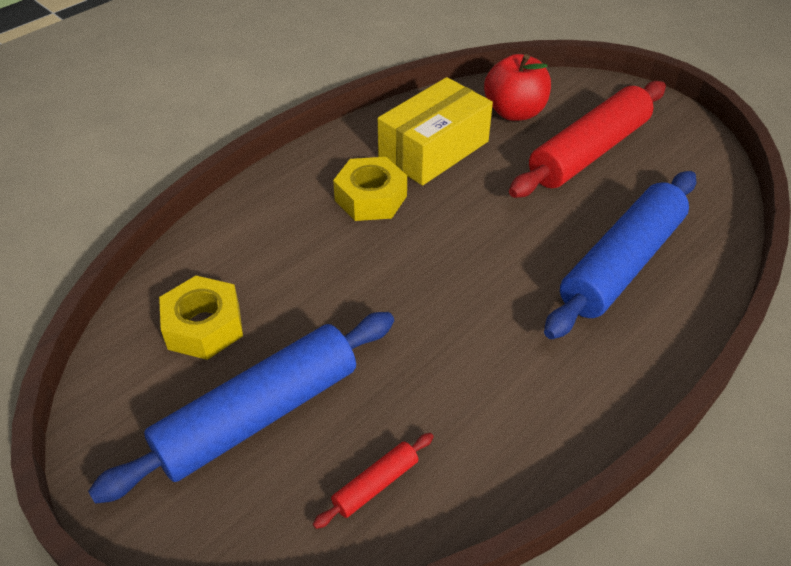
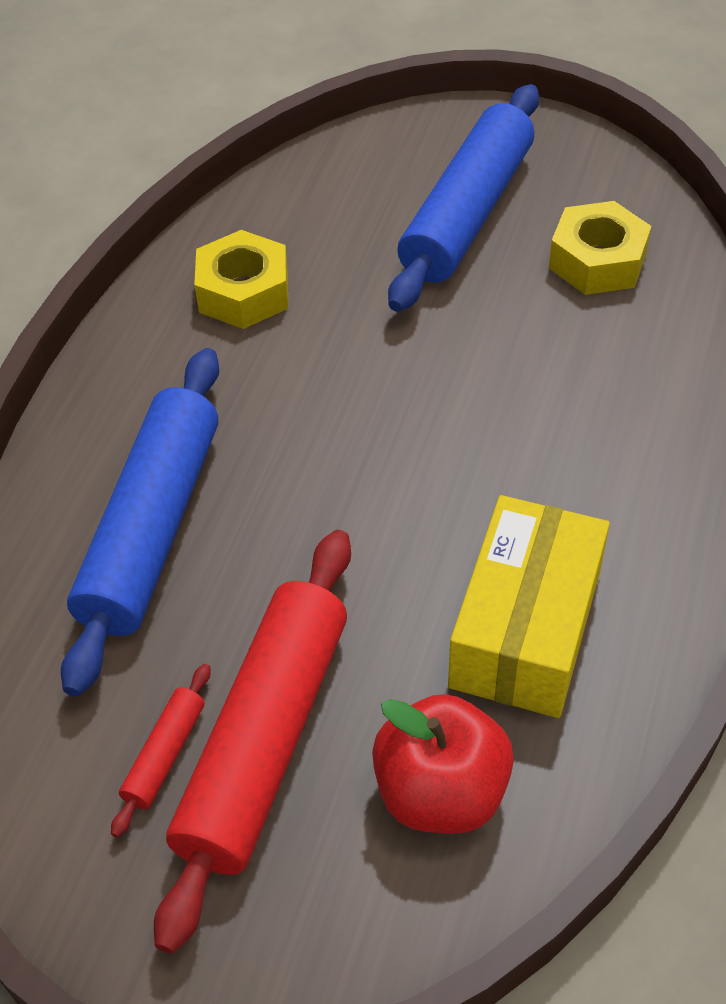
camera: 155 degrees right, 5 degrees up
(371, 198) = (552, 493): yellow nut -> yellow nut (243, 292)
(375, 485) = (320, 205): red rolling pin -> red rolling pin (164, 755)

